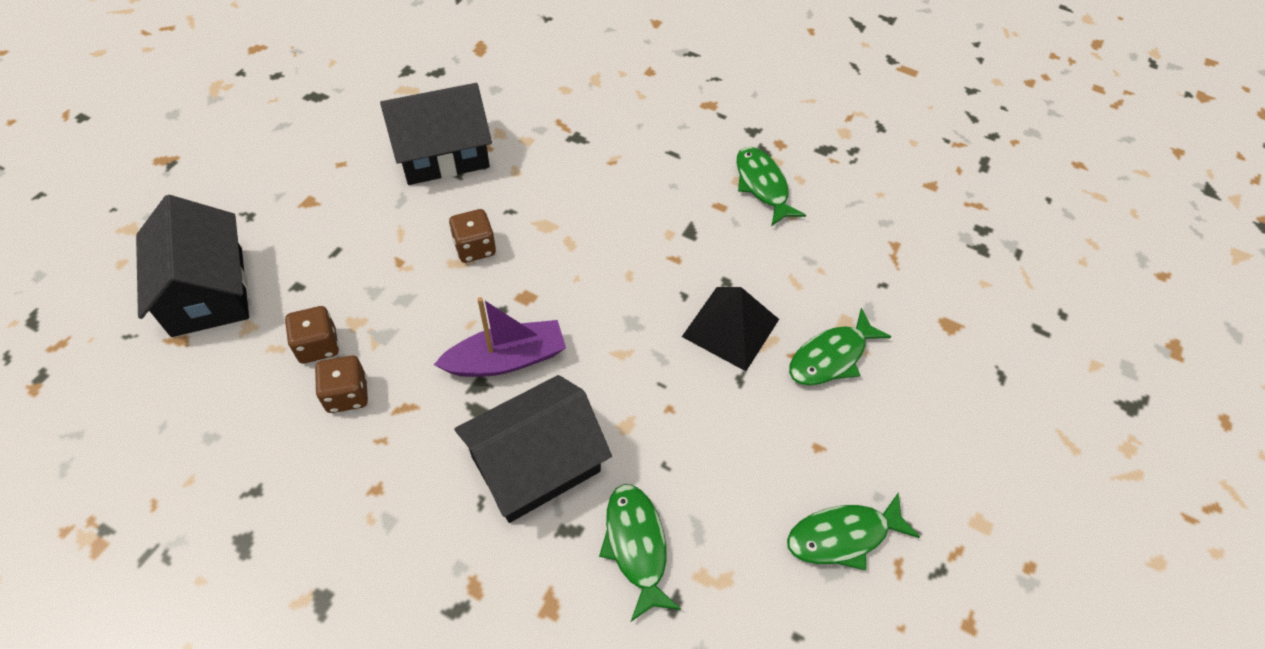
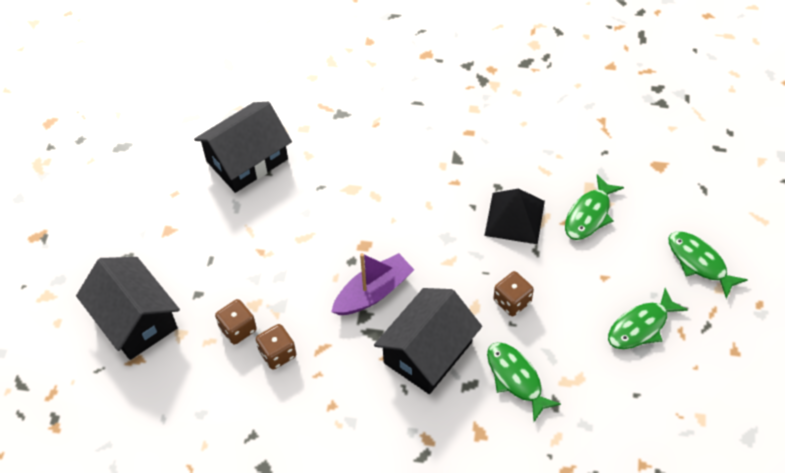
camera: 15 degrees left, 0 degrees up
(475, 248) = (309, 223): brown dice -> brown dice (512, 301)
(762, 185) = (492, 106): green fish -> green fish (699, 262)

